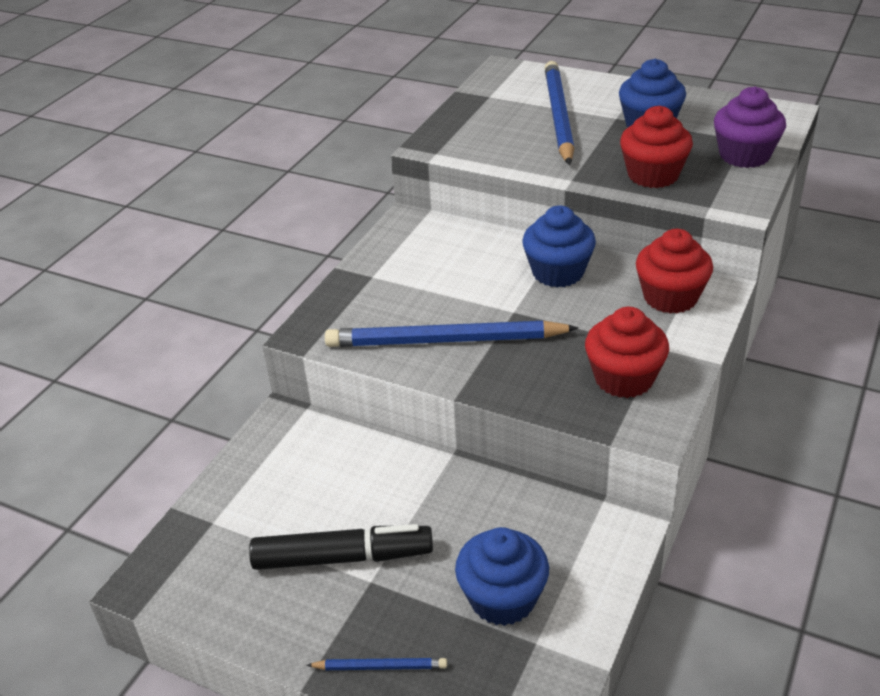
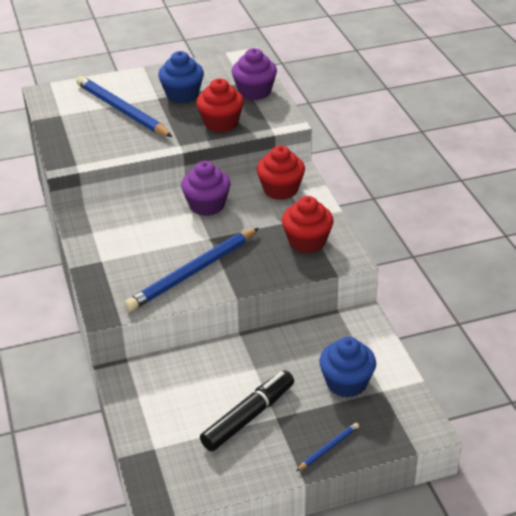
camera: 45 degrees left, 0 degrees up
(558, 272) = (207, 205): blue cupcake -> purple cupcake

